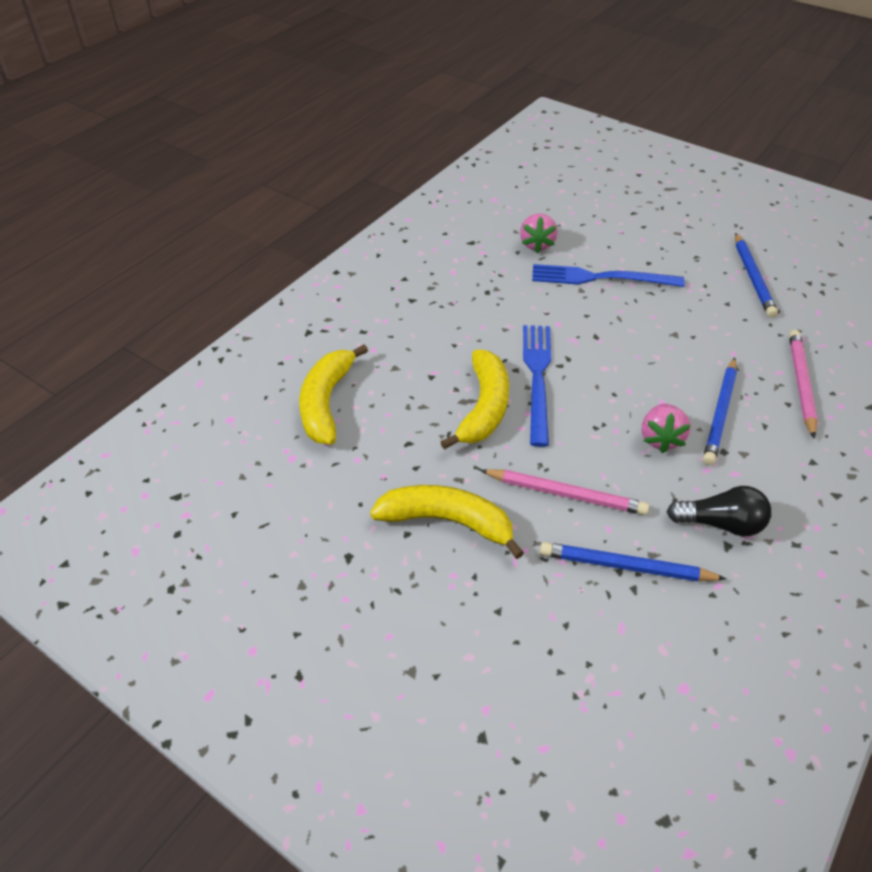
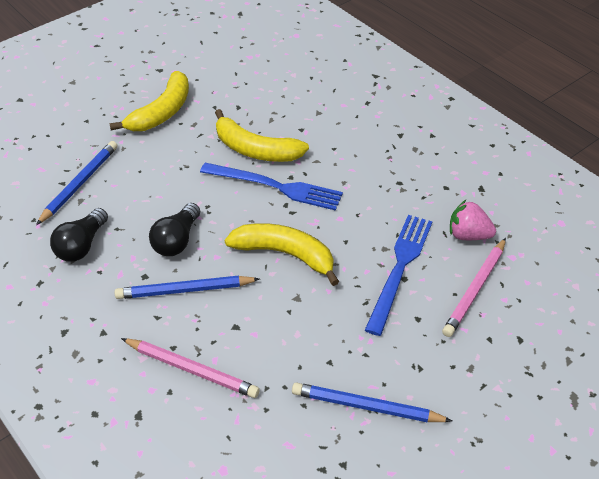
camera: 105 degrees right, 0 degrees up
(326, 402) = (294, 75): yellow banana -> yellow banana (285, 254)
(566, 494) = (152, 171): pink pencil -> pink pencil (474, 289)
(660, 438) = (177, 240): pink strawberry -> black light bulb
(719, 413) = (184, 290): blue pencil -> blue pencil turned 45 degrees counterclockwise

